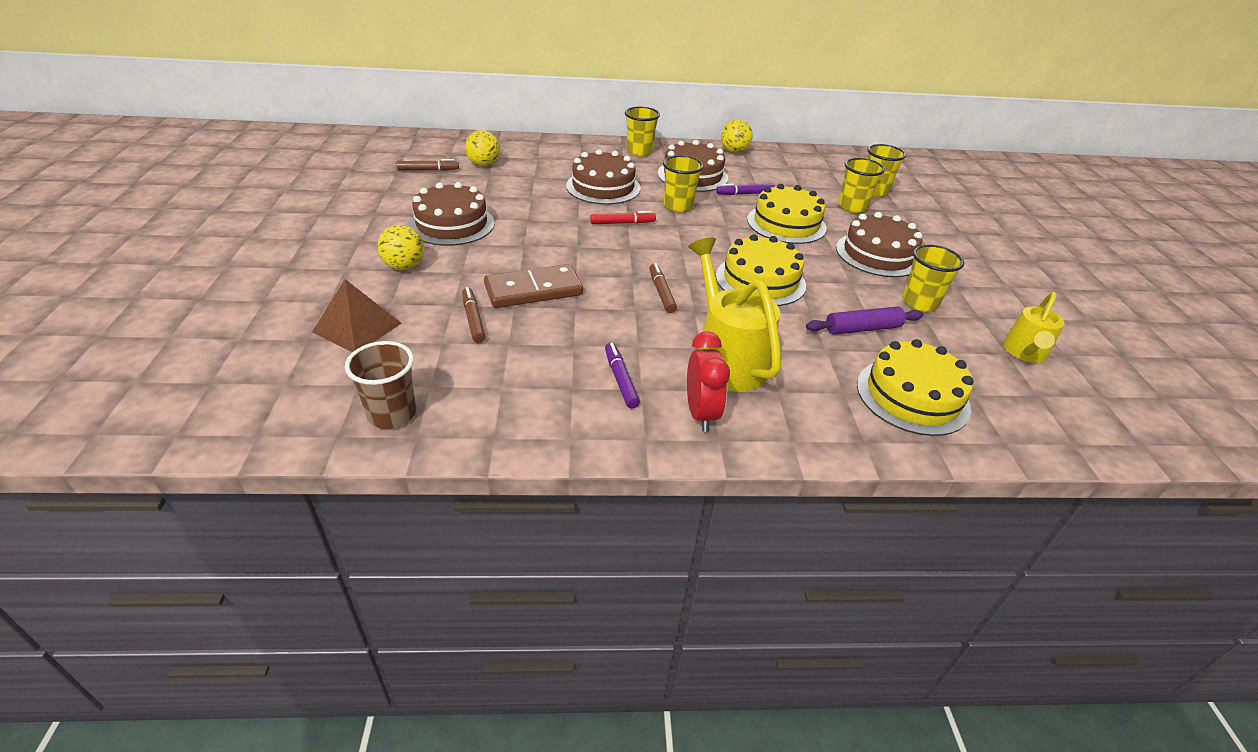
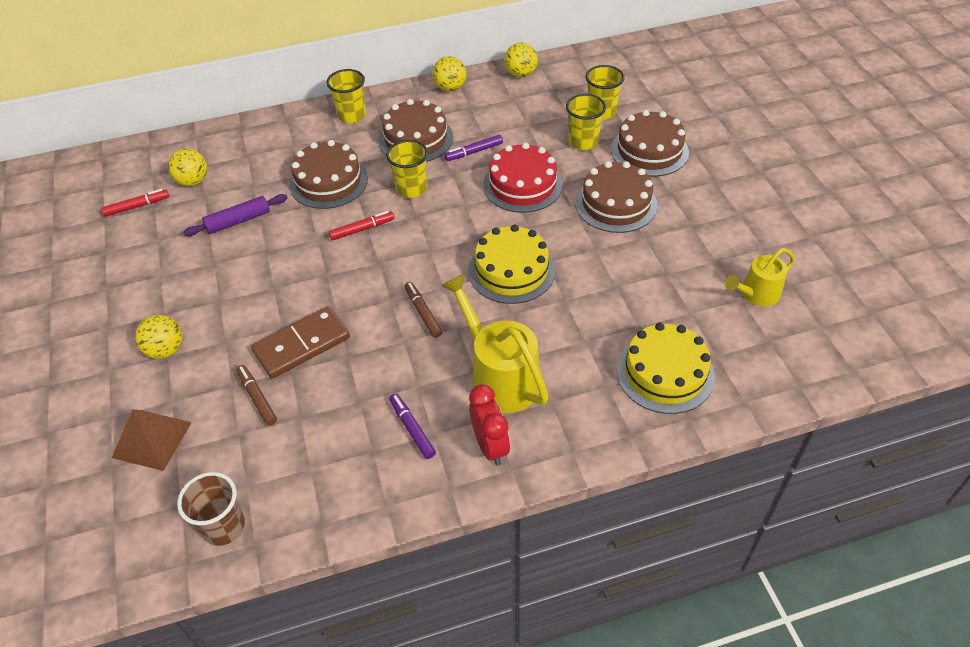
camera: 10 degrees left, 10 degrees up
(428, 170) = (137, 206): brown marker -> red marker
(452, 224) = (191, 279): brown cake -> brown cake (649, 151)
(786, 224) = (522, 185): yellow cake -> red cake
(801, 154) = (521, 74): none -> yellow ball
(862, 328) = (613, 305): purple rolling pin -> purple rolling pin (238, 221)
(919, 303) = (660, 258): yellow cup -> none
(1024, 353) = (756, 294): yellow watering can -> yellow watering can turned 45 degrees clockwise

